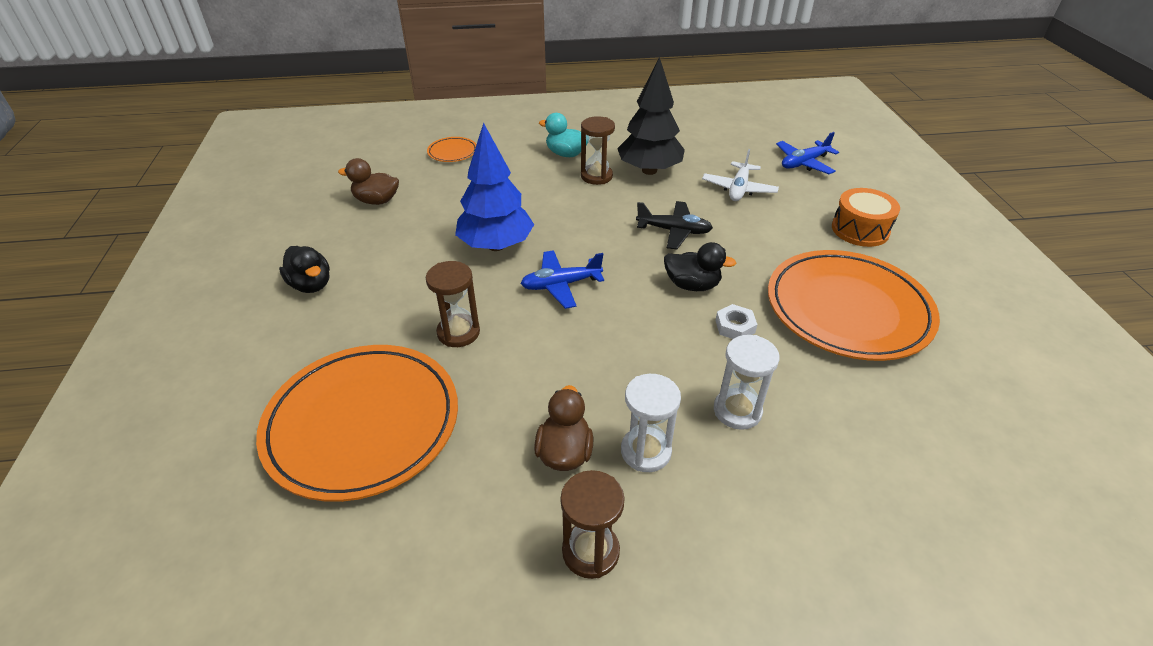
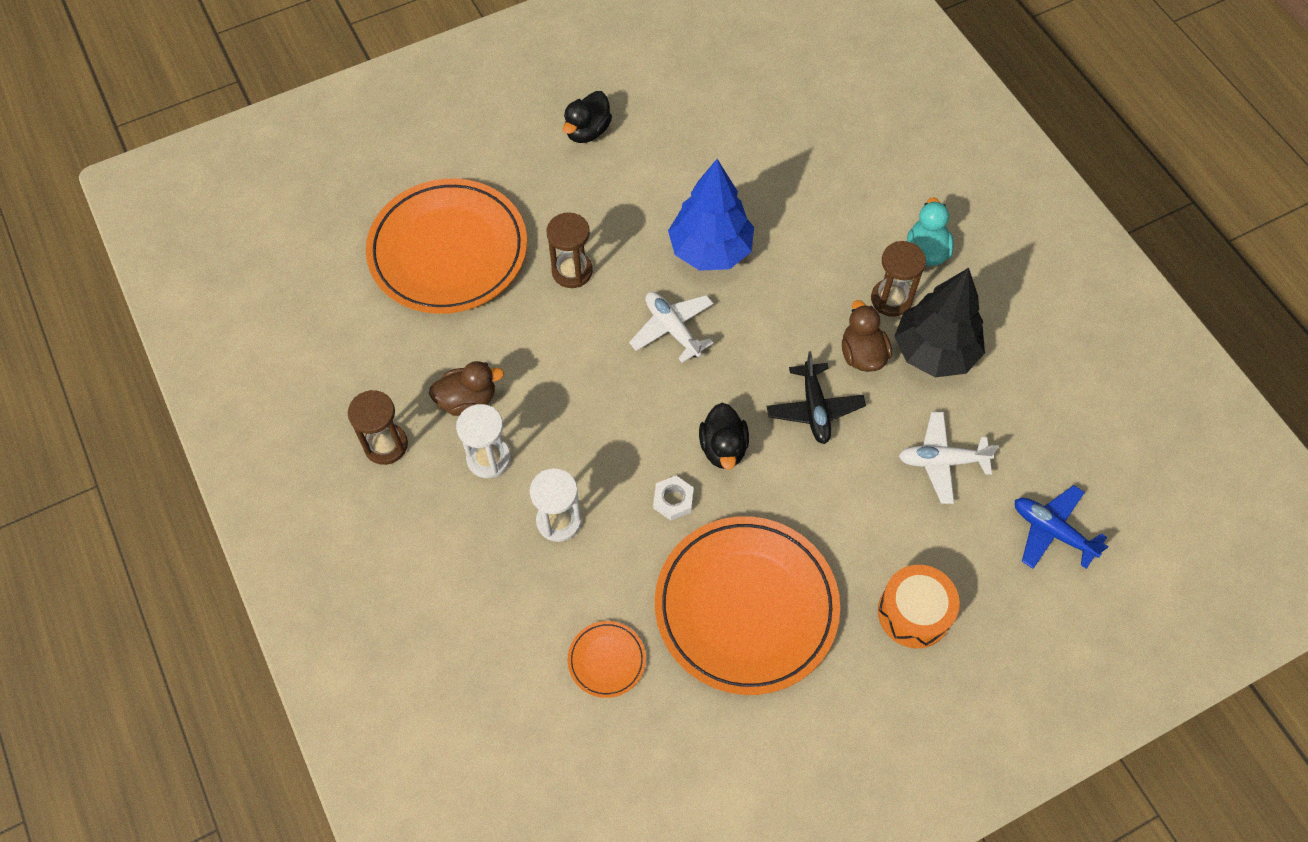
camera: 70 degrees right, 20 degrees up
(376, 201) = (737, 114): brown duck -> brown duck (862, 354)
(452, 152) = (868, 137): orange plate -> orange plate (606, 660)
(560, 285) = (672, 329): blue plane -> white plane

